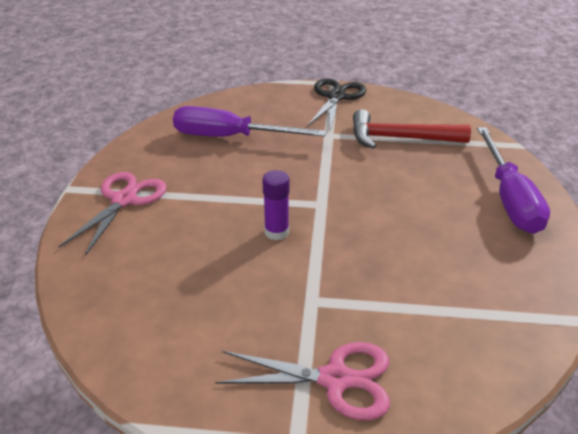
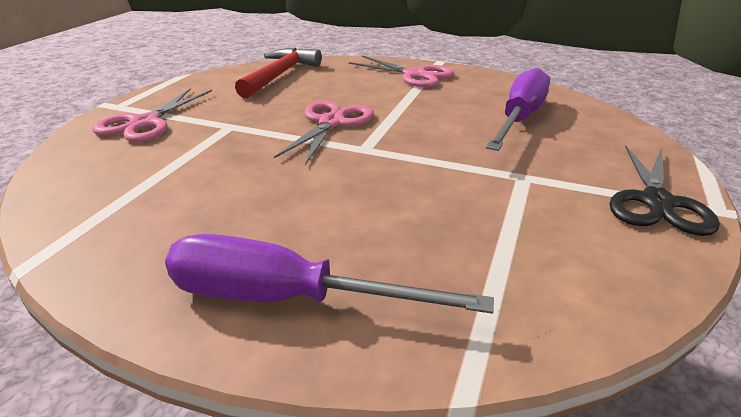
camera: 105 degrees right, 5 degrees down
(276, 232) = (331, 123): purple glue stick -> pink scissors
(336, 97) = (657, 202): black scissors -> black scissors turned 75 degrees clockwise
(400, 138) = (508, 235): red hammer -> red hammer (279, 75)

